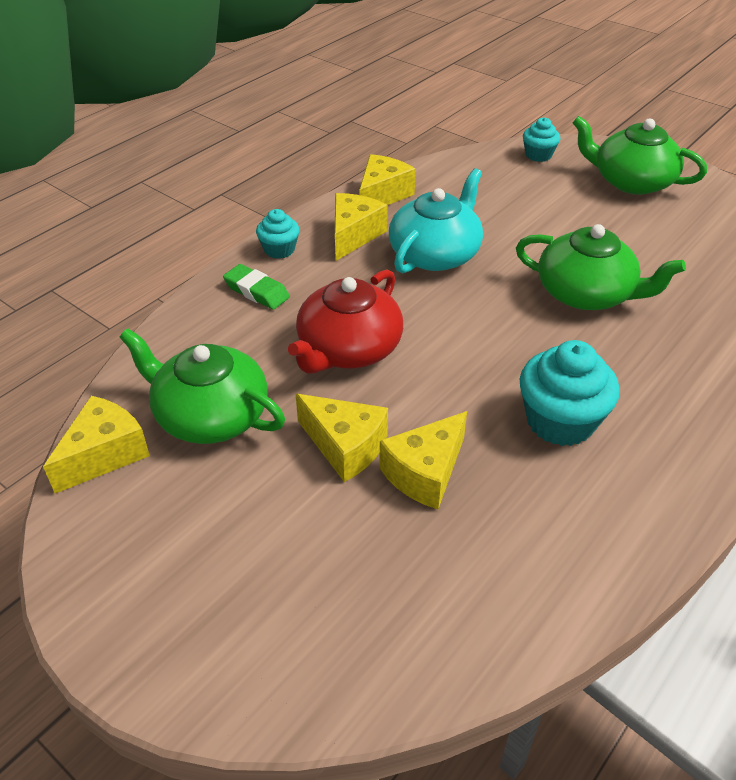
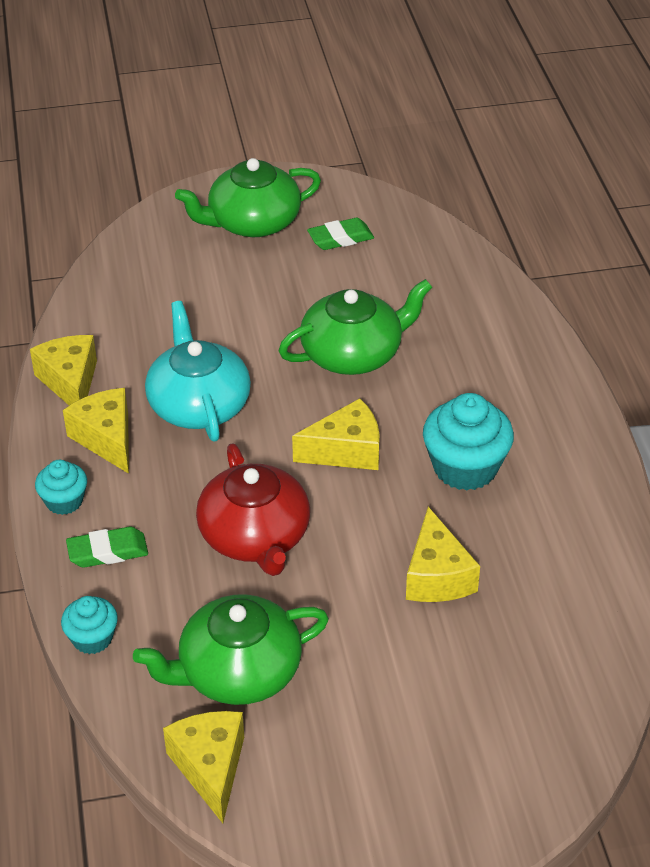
camera: 50 degrees left, 0 degrees up
(345, 446) = (363, 606): yellow cheese -> yellow cheese (346, 451)
(538, 155) = (143, 245): turquoise cupcake -> turquoise cupcake (92, 638)
(683, 224) = (340, 238): none -> green eraser

